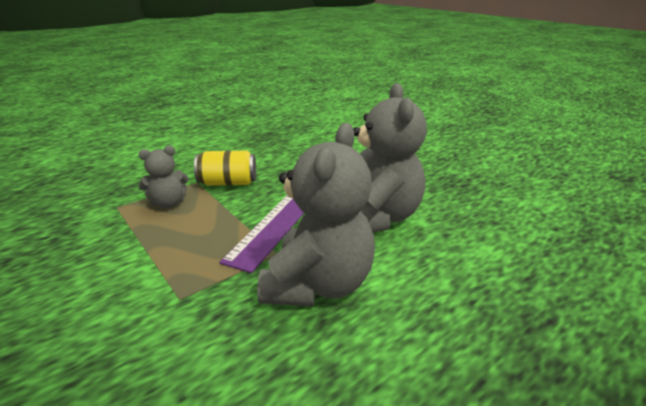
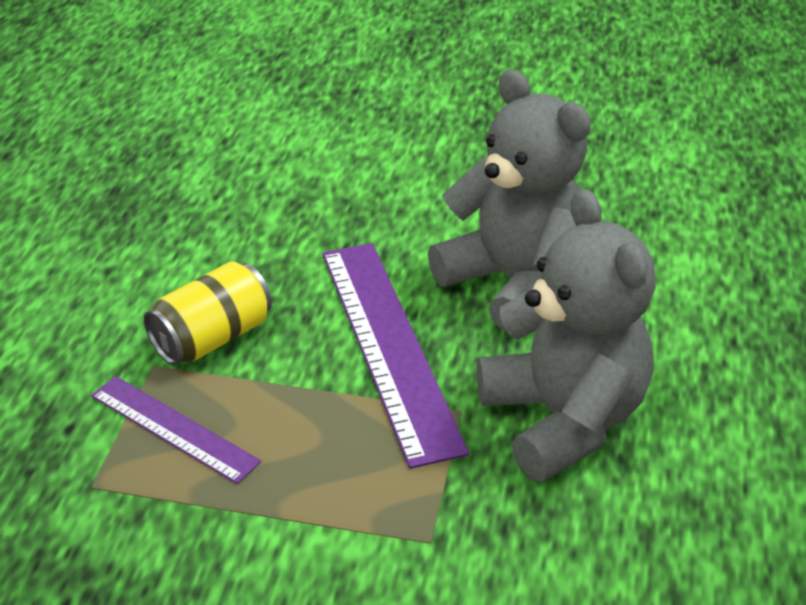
camera: 40 degrees left, 10 degrees up
(168, 203) = (174, 428): grey teddy bear -> purple ruler

